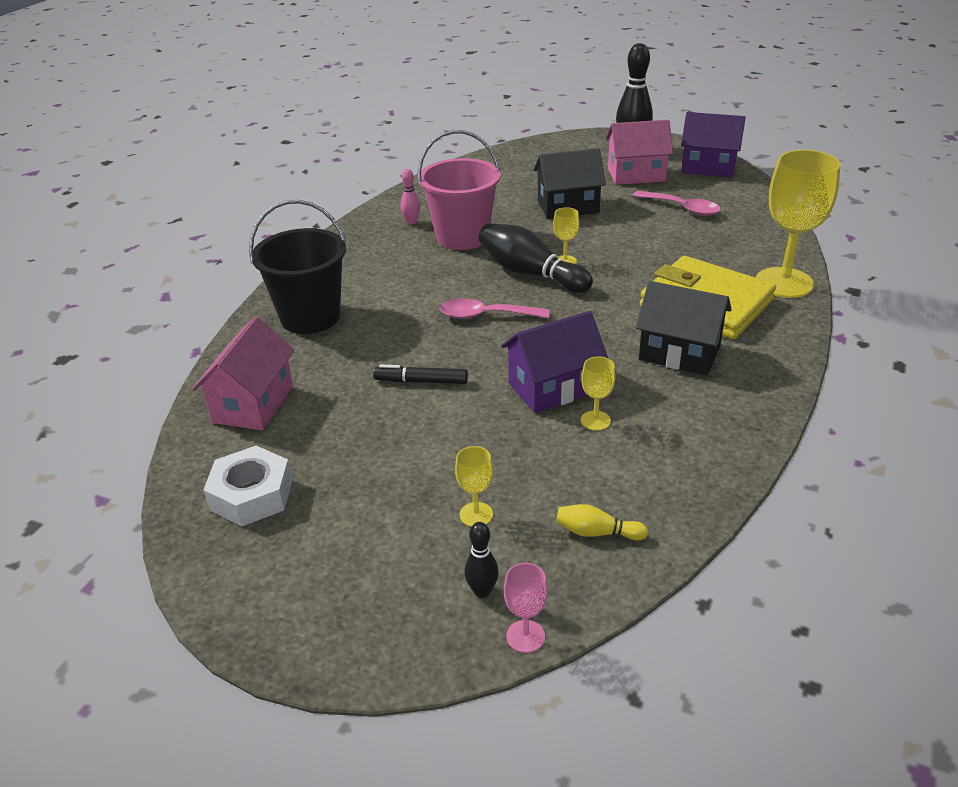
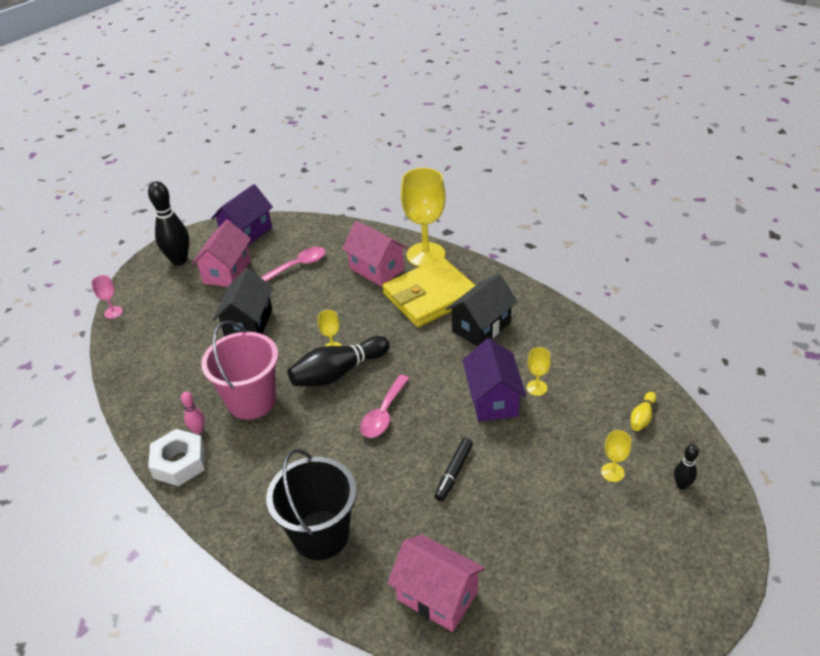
camera: 70 degrees left, 5 degrees up
(251, 495) = (557, 608): white nut -> white nut (179, 462)
(525, 636) = (719, 472): pink goblet -> pink goblet (113, 312)
(722, 256) = (376, 269): none -> pink house

